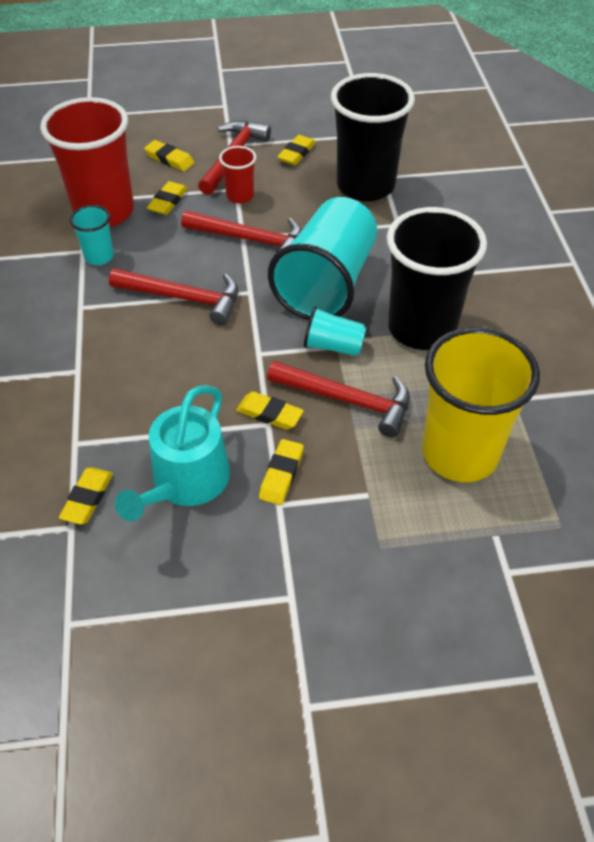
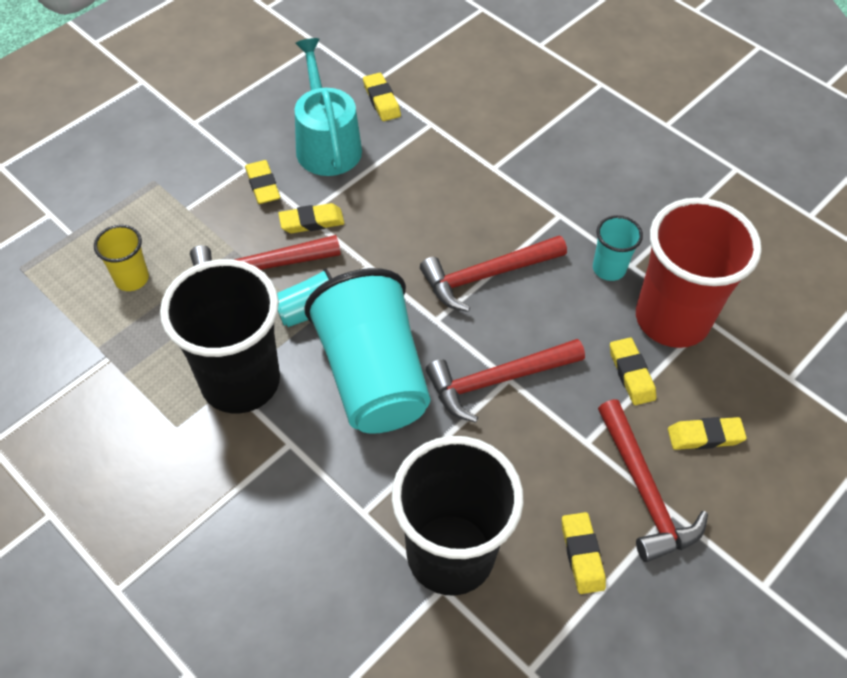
camera: 140 degrees right, 5 degrees up
(240, 196) = (570, 433): red cup -> none
(460, 453) = (132, 278): yellow cup -> yellow cup, size x0.46

